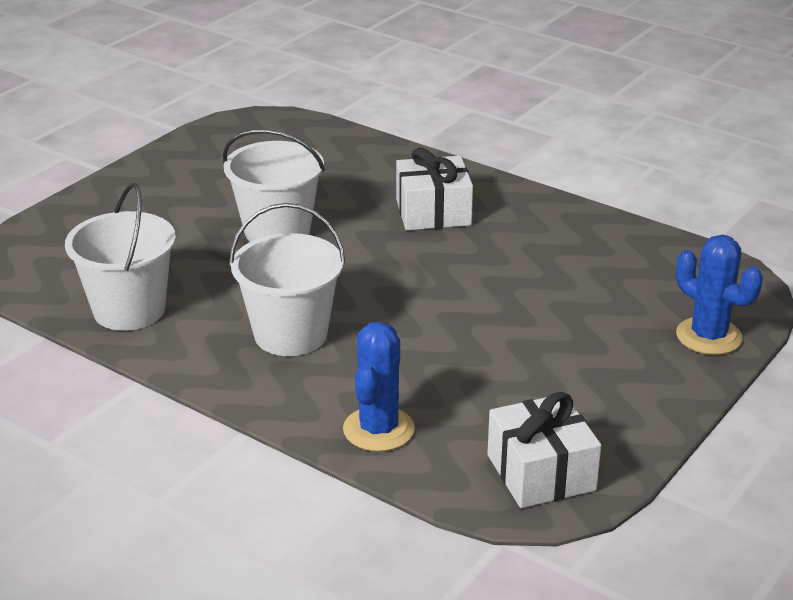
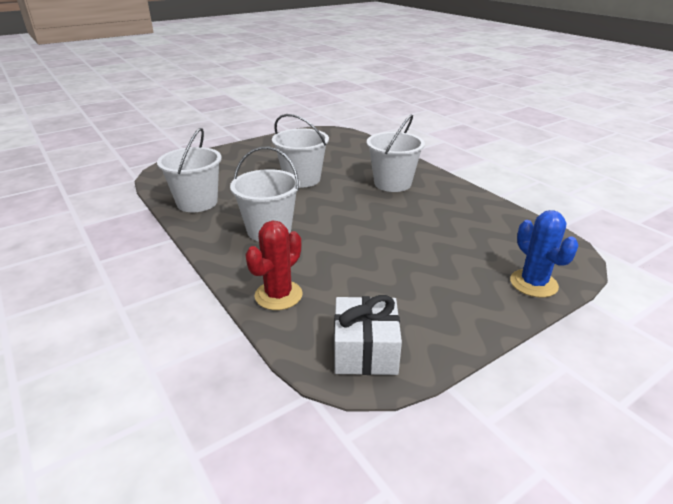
camera: 20 degrees right, 0 degrees up
(378, 429) = (278, 295): blue cactus -> red cactus
(433, 212) = (392, 183): white gift -> white bucket

